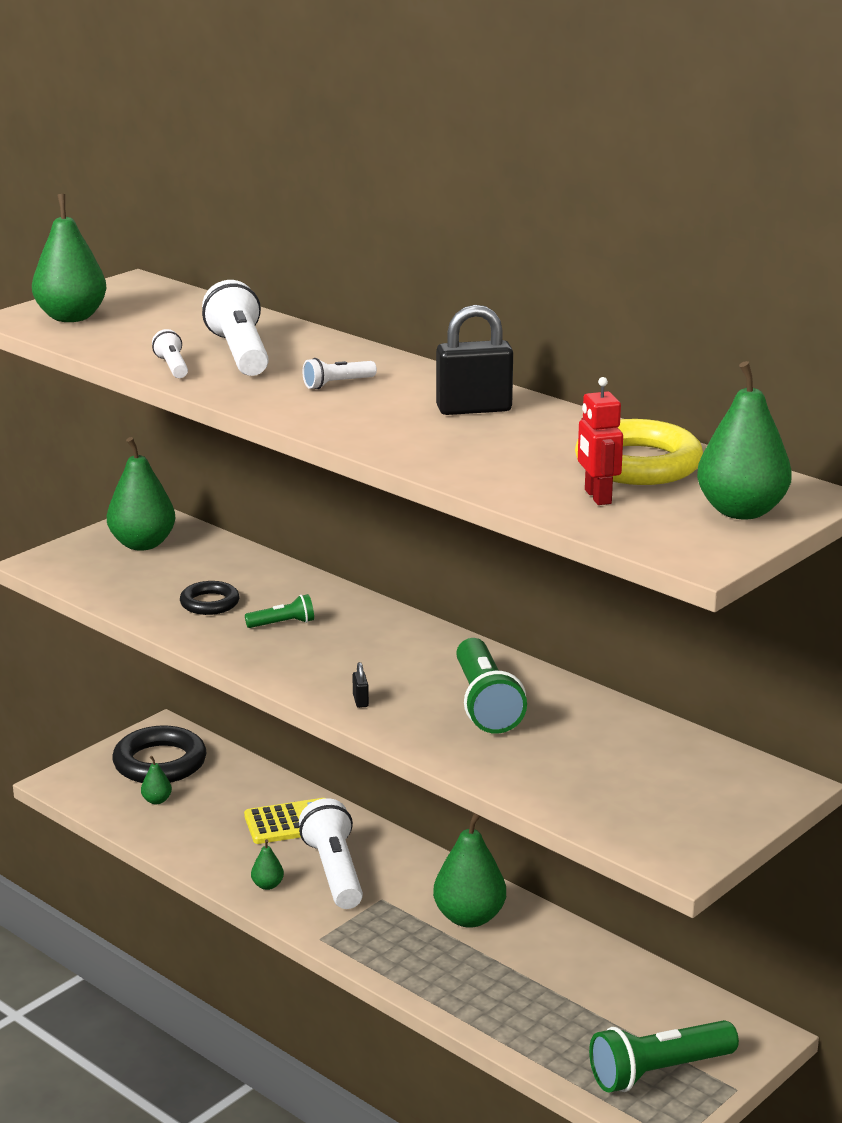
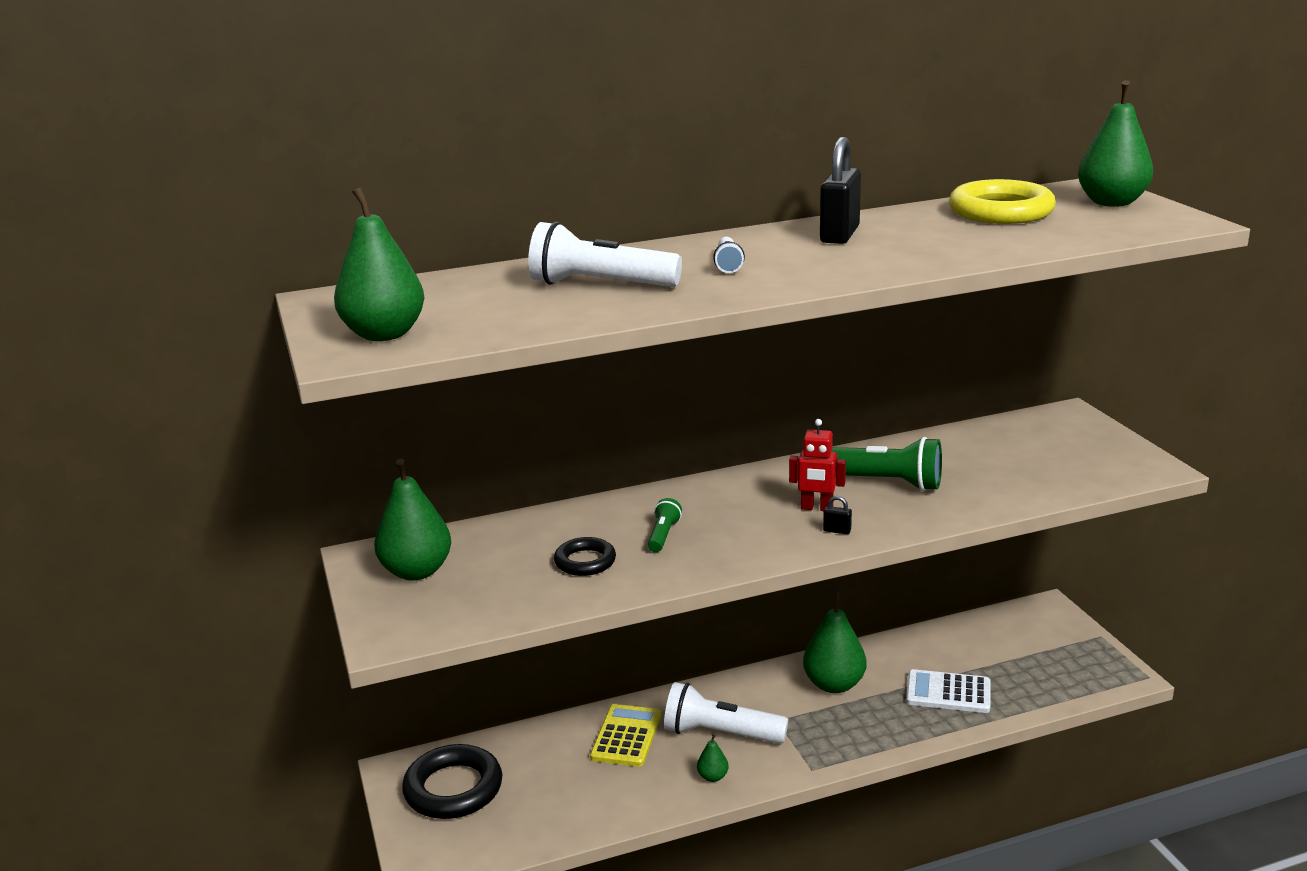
camera: 60 degrees left, 0 degrees up
(157, 800) = (517, 808): green pear -> none
(172, 367) = (600, 312): white flashlight -> none
(517, 995) = (948, 692): none -> white calculator
(597, 497) = (1059, 229): red robot -> red robot (816, 508)
(658, 1072) = (1070, 660): green flashlight -> none

